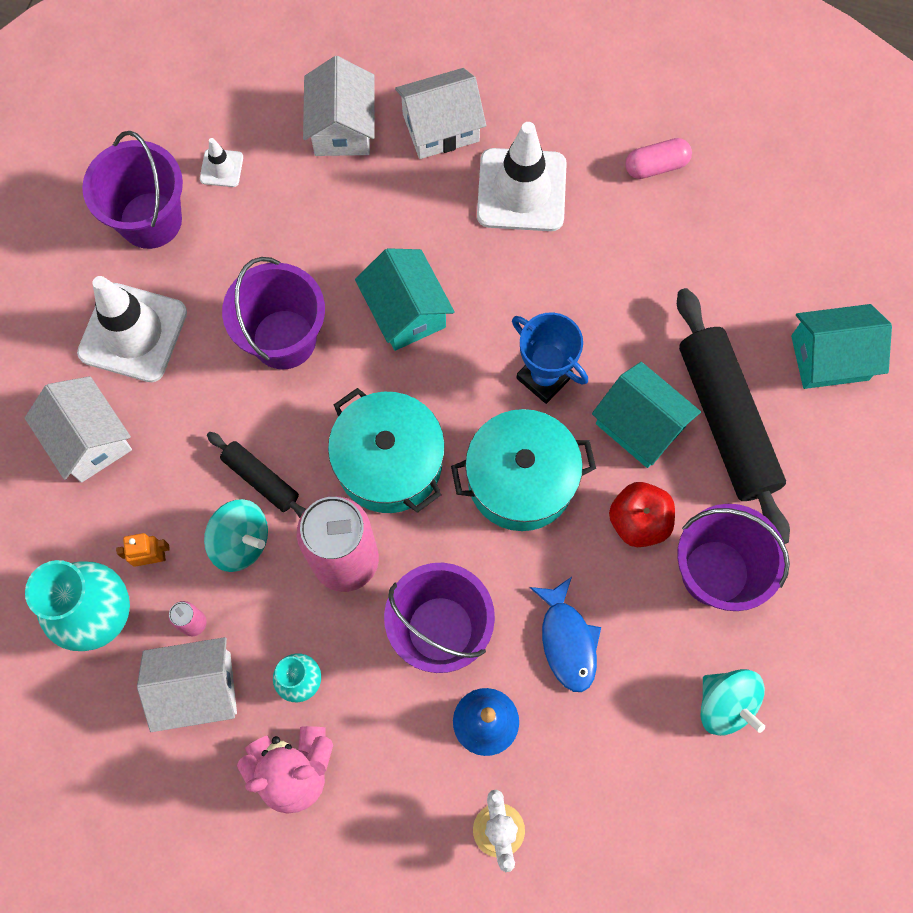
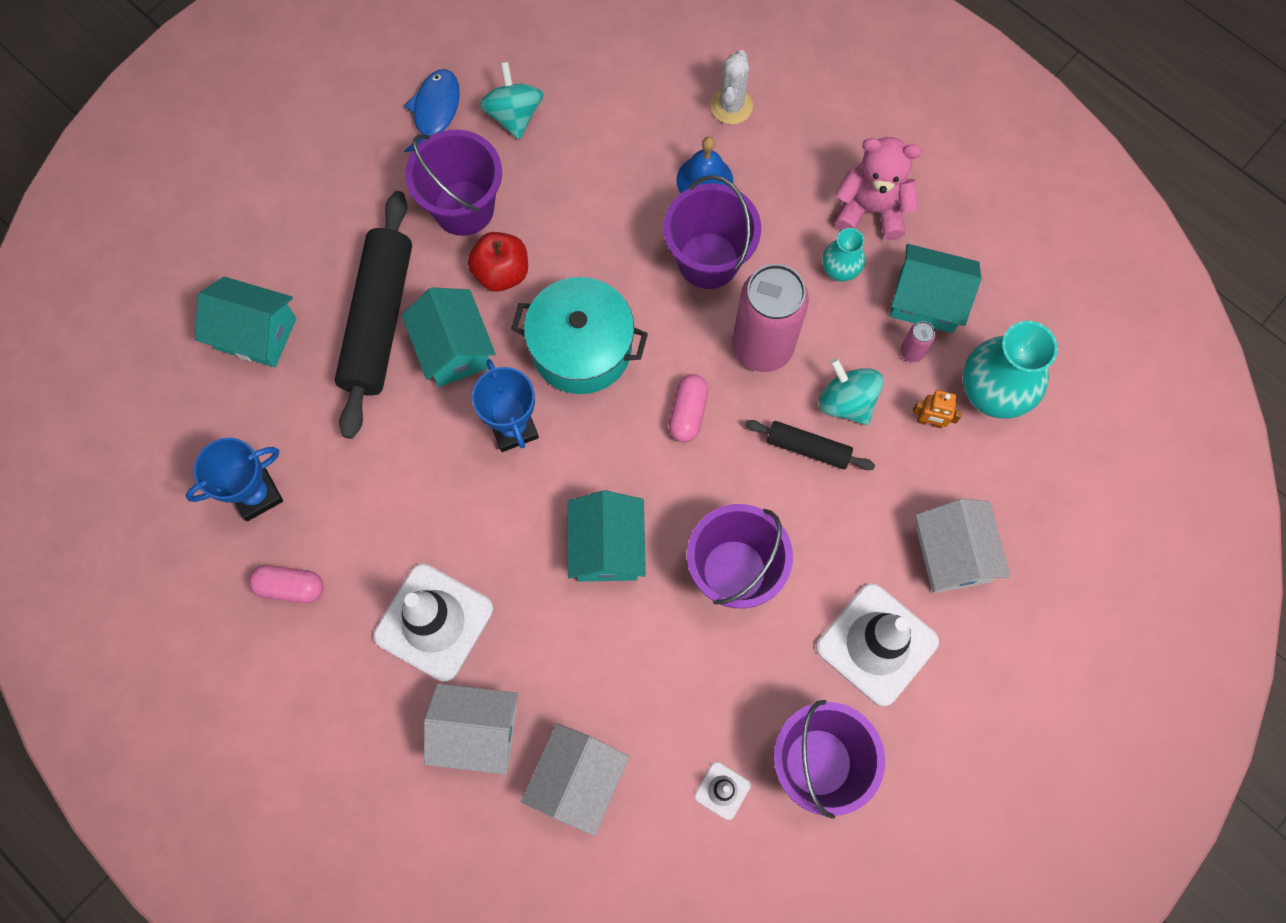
camera: 155 degrees left, 0 degrees up
(197, 689) = (927, 300): white house -> turquoise house
(261, 479) = (808, 448): black rolling pin -> black rolling pin turned 45 degrees counterclockwise
(389, 463) = (688, 413): turquoise pot -> pink capsule
(567, 641) = (610, 209): blue fish -> blue fish (435, 112)
(733, 223) = (256, 495): none -> blue trophy

